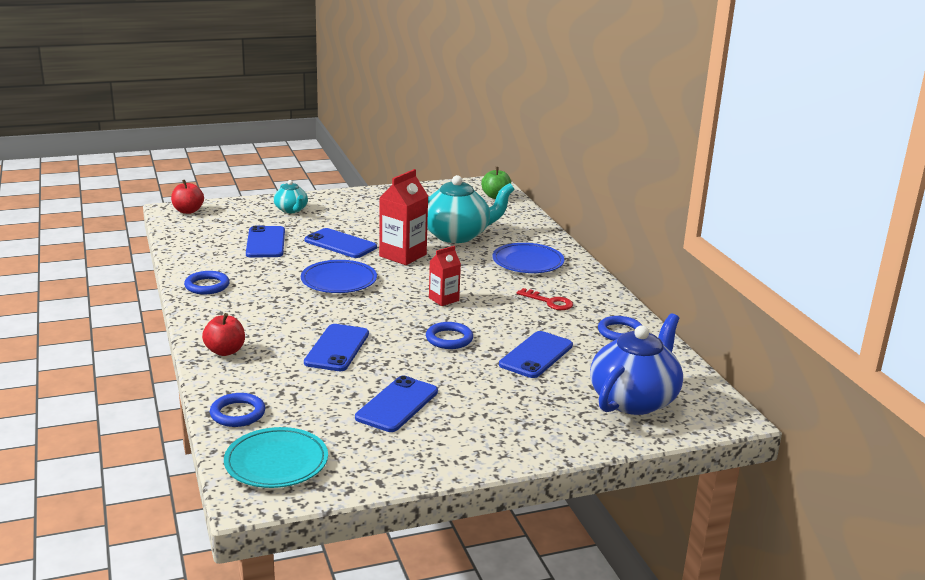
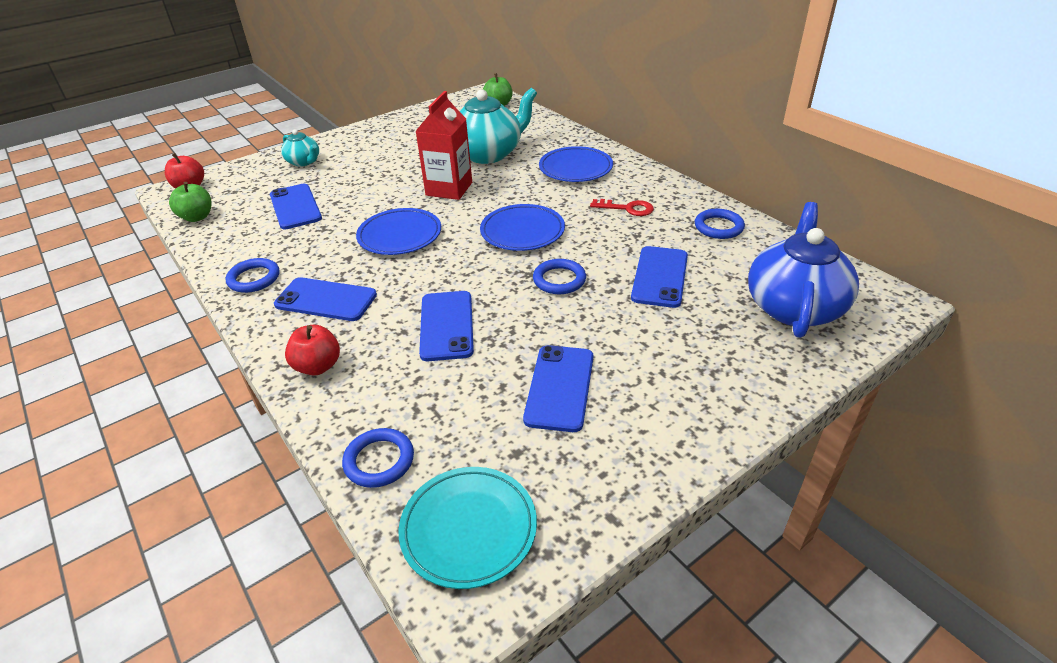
camera: 15 degrees left, 15 degrees up
(183, 234) = (197, 217): none -> green apple
(340, 244) = (377, 190): blue phone -> blue phone (326, 300)
(443, 299) = (522, 231): red carton -> blue plate

